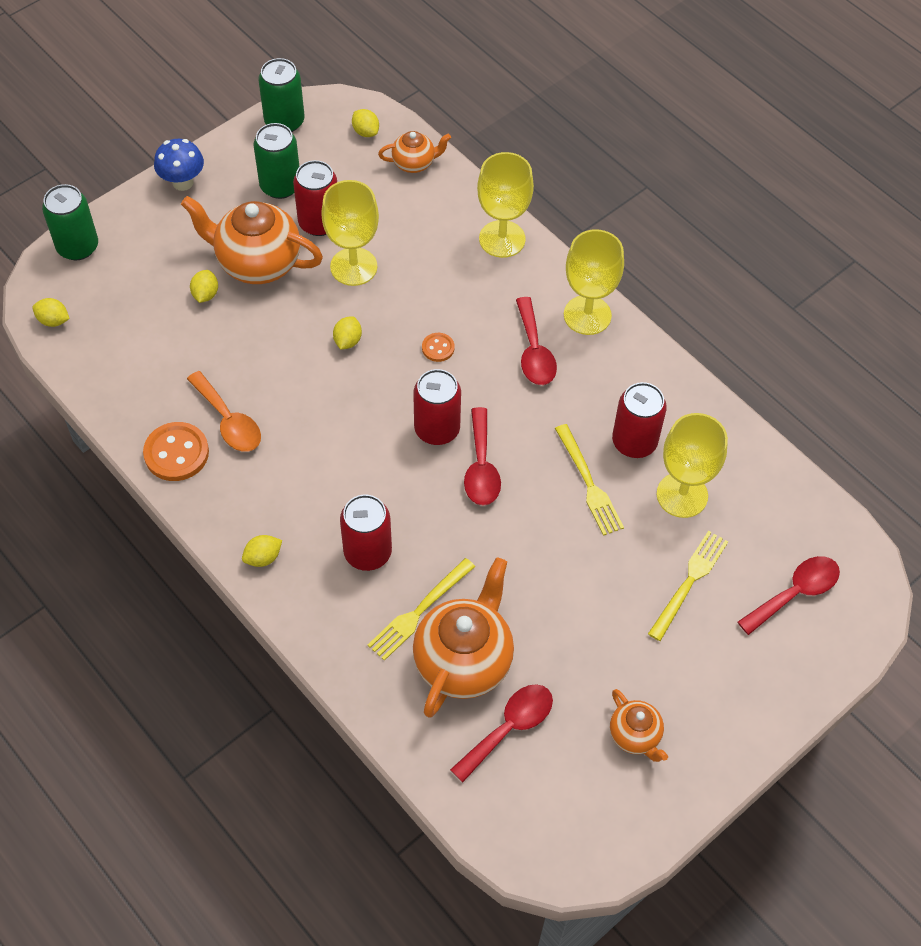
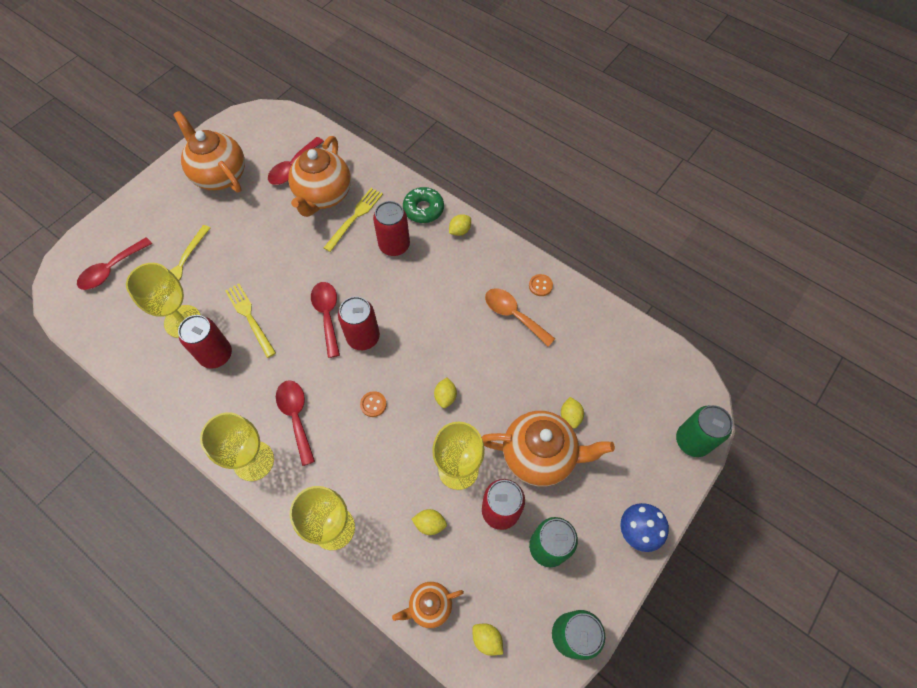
camera: 170 degrees right, 5 degrees up
(53, 320) = (675, 369): yellow lemon -> yellow lemon (430, 524)
(176, 453) = (540, 286): orange button -> orange button, size x0.53
(308, 605) = (423, 209): none -> green donut
(635, 736) = (220, 175): orange teapot -> orange teapot, size x1.90

